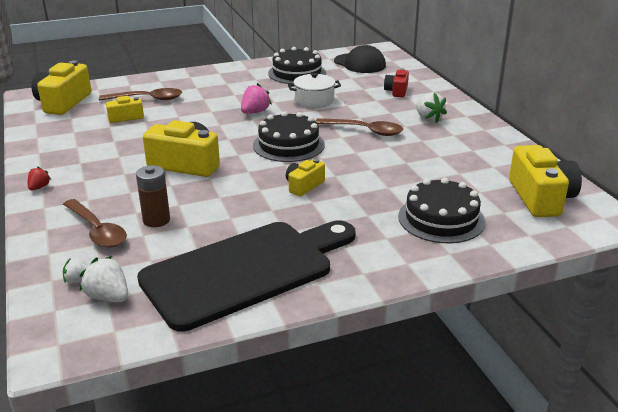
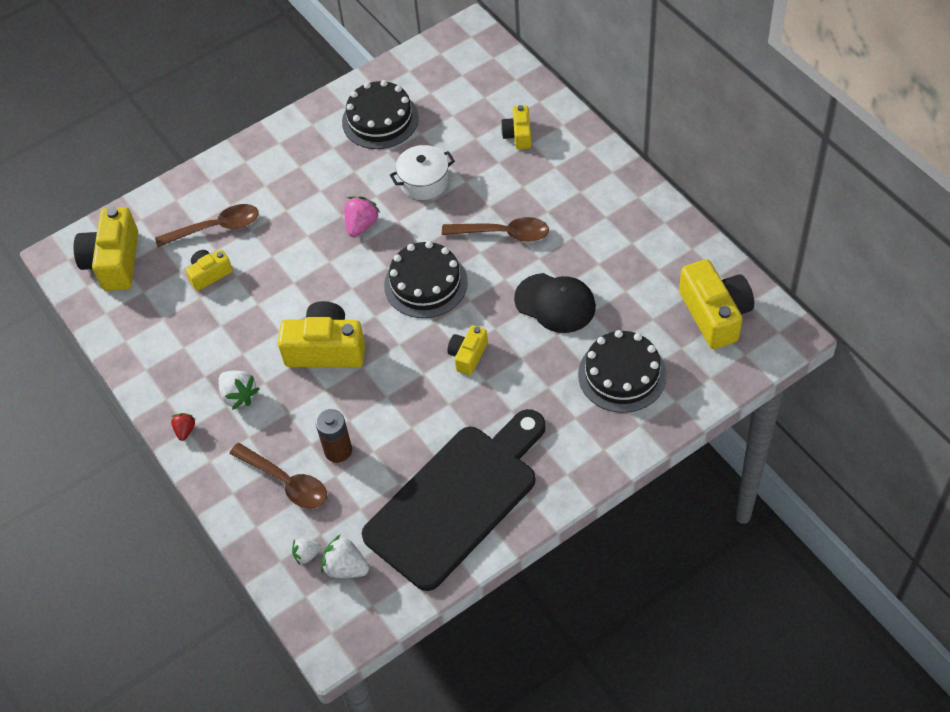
camera: 10 degrees left, 25 degrees up
(359, 63) = (453, 76): black cap -> black cap (555, 303)
(397, 91) = (518, 135): red camera -> yellow camera
(428, 119) = (570, 190): white strawberry -> white strawberry (239, 396)

